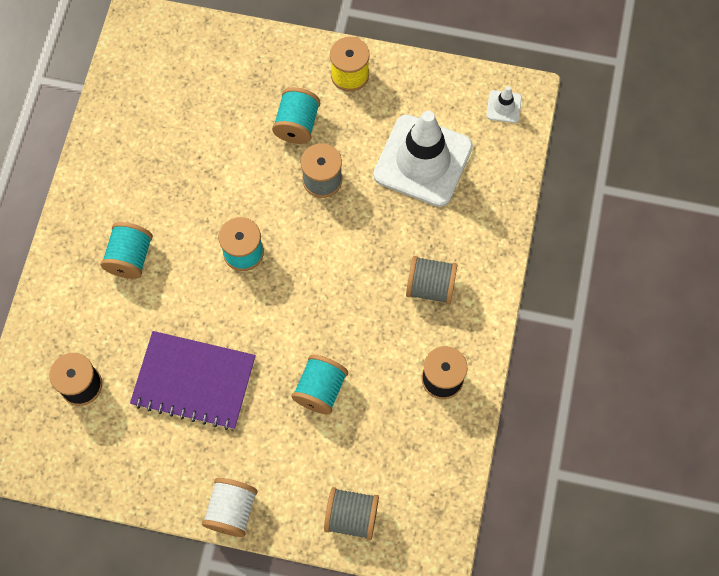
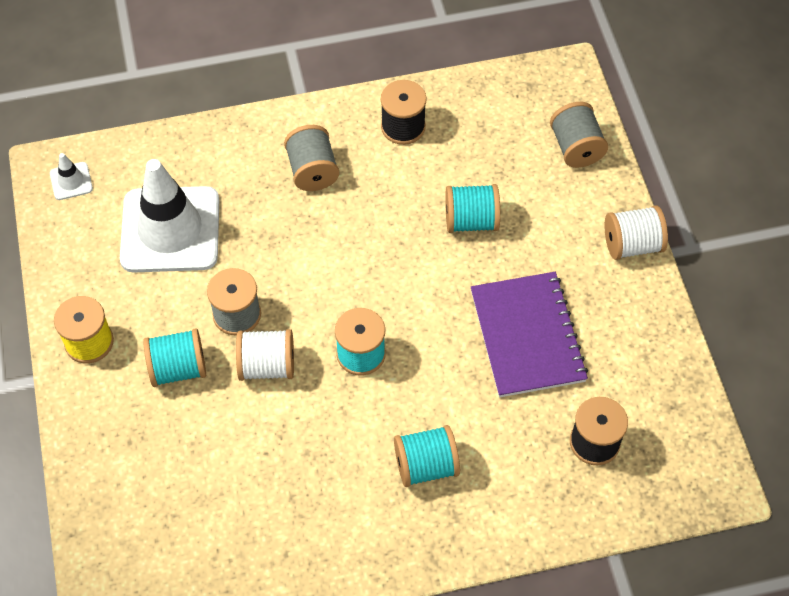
camera: 115 degrees left, 10 degrees down
(268, 184) = (267, 366): none -> white spool

